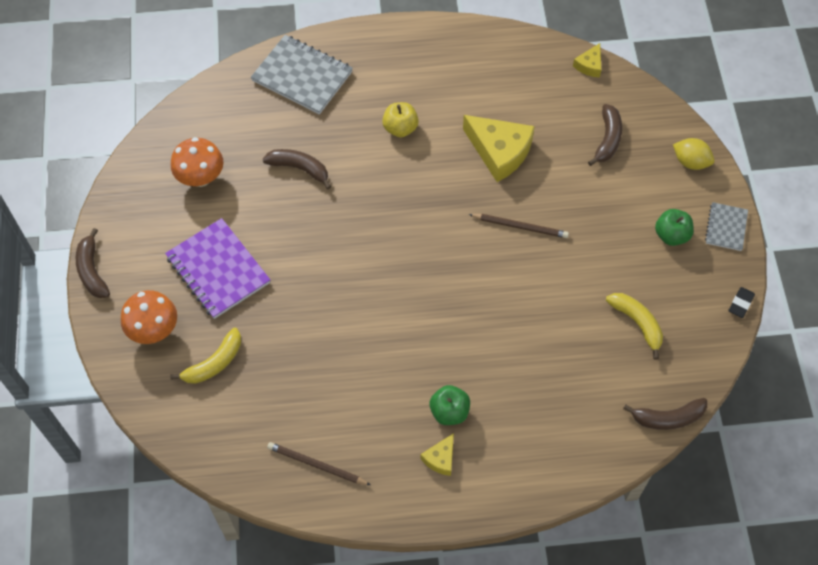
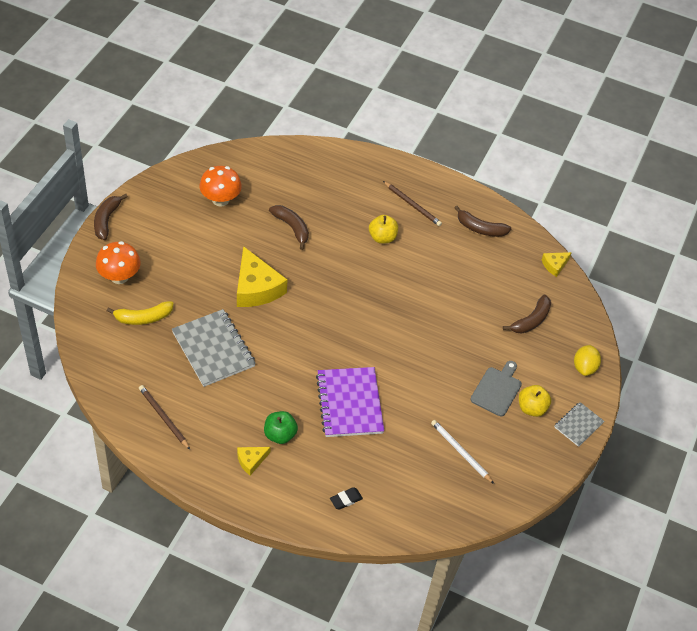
camera: 25 degrees right, 10 degrees down
(218, 270) = (189, 262): purple notebook -> purple notebook (349, 403)
(302, 76) = (338, 171): grey notebook -> grey notebook (213, 349)
(499, 151) = (443, 288): yellow cheese -> yellow cheese (256, 288)
(520, 226) = (421, 344): brown pencil -> brown pencil (412, 205)
(626, 234) = (497, 390): none -> grey cutting board
(637, 323) = (461, 452): yellow banana -> white pencil
(668, 418) = (436, 526): brown banana -> brown banana (480, 228)
(671, 235) = (531, 408): green apple -> yellow apple
(690, 162) = (584, 367): yellow lemon -> yellow lemon turned 45 degrees clockwise
(740, 303) = (550, 481): black eraser -> black eraser (346, 499)

